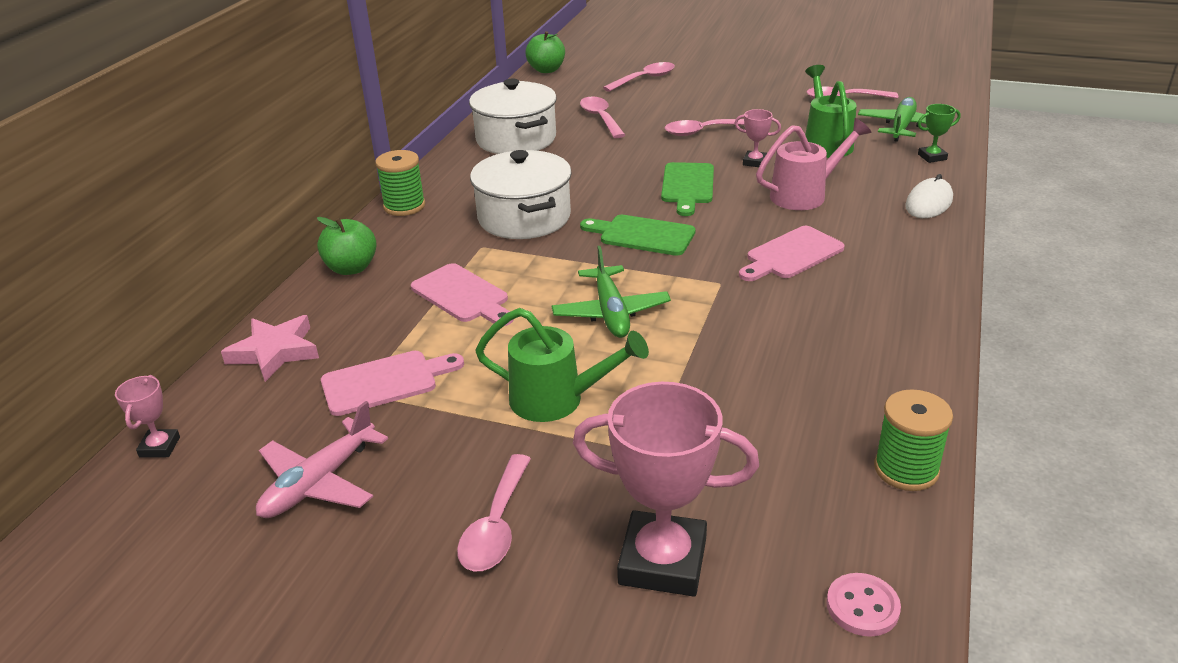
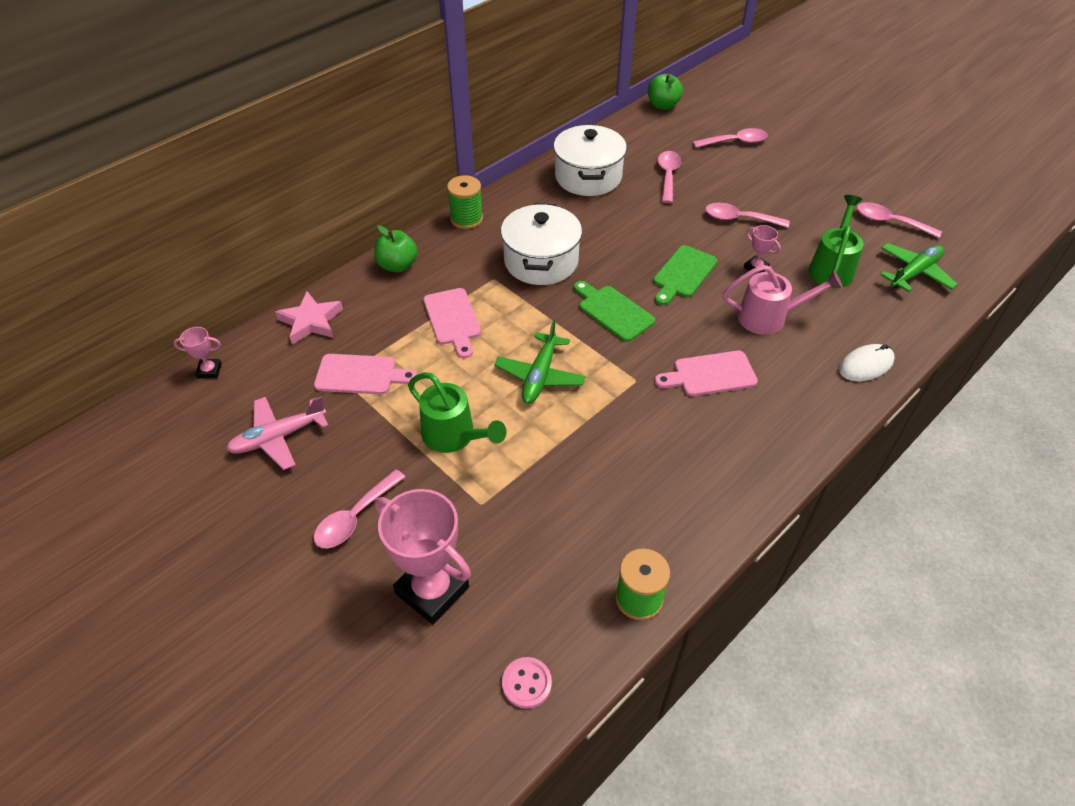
camera: 25 degrees right, 15 degrees up
(159, 447) = (209, 371): pink trophy -> pink trophy turned 60 degrees clockwise
(932, 157) = (912, 316): green trophy -> none

